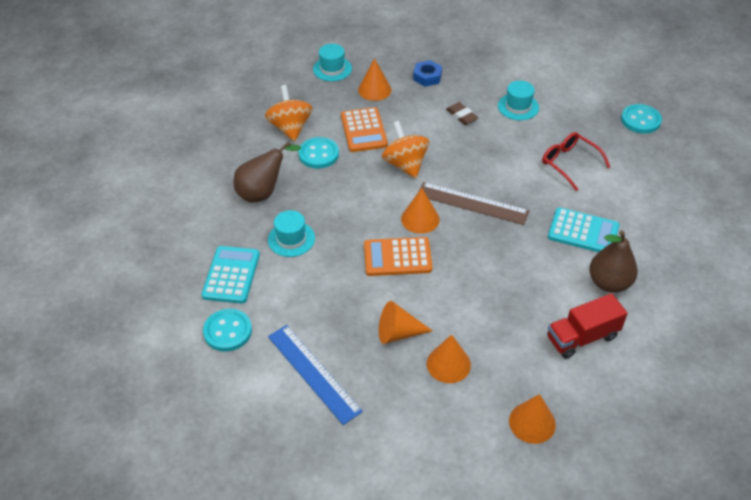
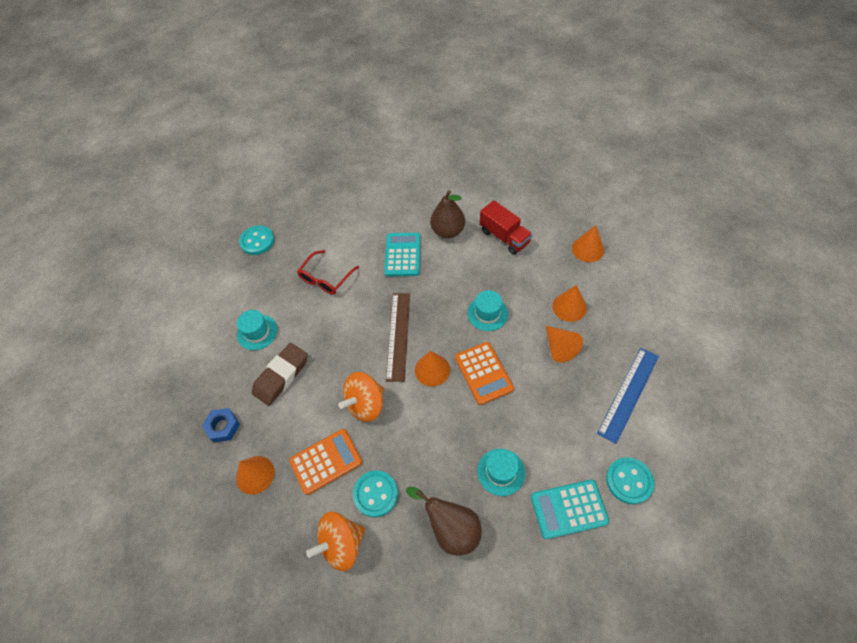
camera: 105 degrees left, 10 degrees up
(332, 69) = (223, 539): turquoise hat -> turquoise hat (487, 313)
(461, 116) = (281, 376): brown eraser -> brown eraser, size x1.73

